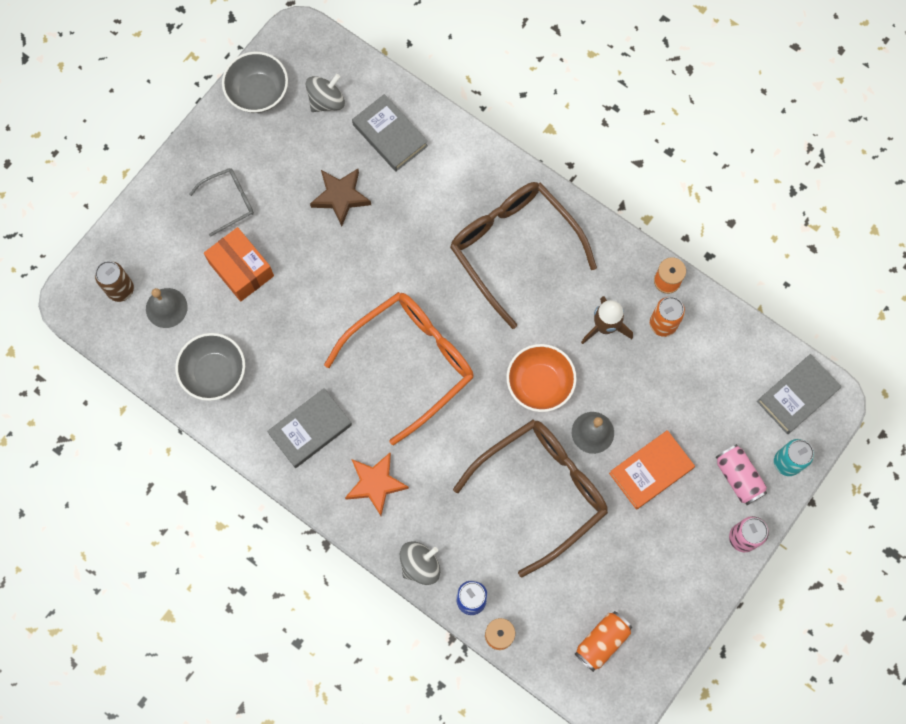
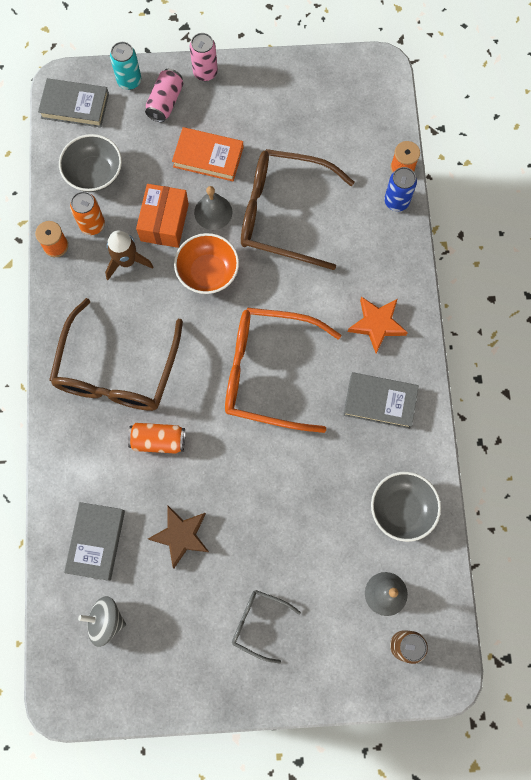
camera: 130 degrees left, 0 degrees up
(241, 269) = (305, 562): orange box -> orange box (164, 222)
(258, 92) = (144, 687): grey bowl -> grey bowl (94, 174)
(420, 565) = (404, 251): grey spinning top -> none
(602, 641) = (349, 105): orange can -> orange can (158, 440)

